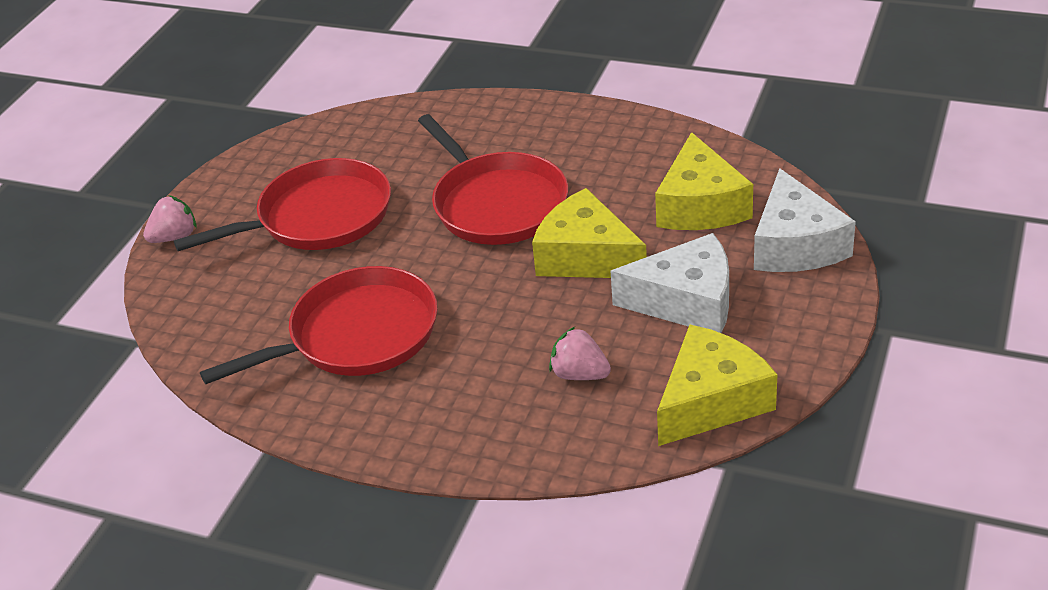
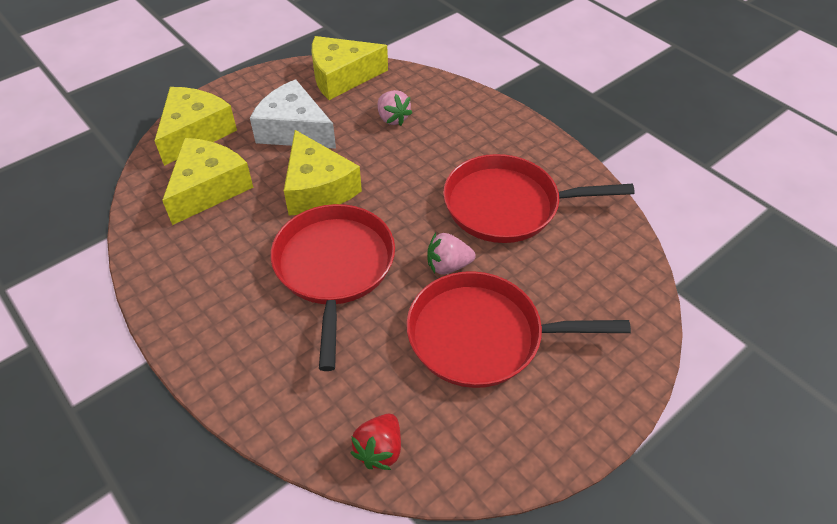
camera: 155 degrees left, 10 degrees up
(175, 237) = (622, 387): pink strawberry -> pink strawberry (448, 265)
(358, 127) = (379, 449): none -> red strawberry
(795, 245) = (195, 133): white cheese -> yellow cheese

